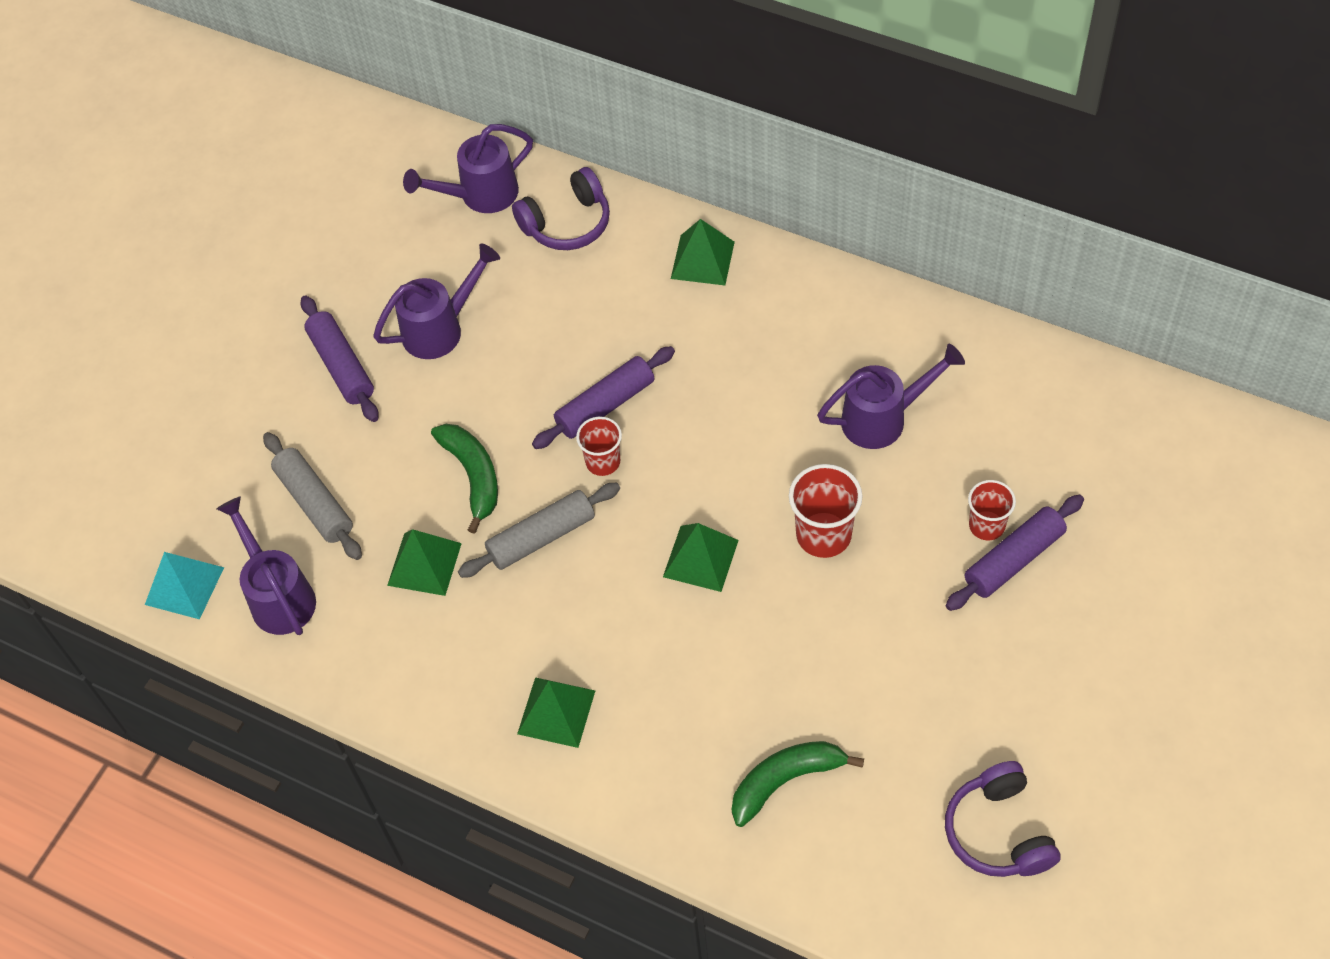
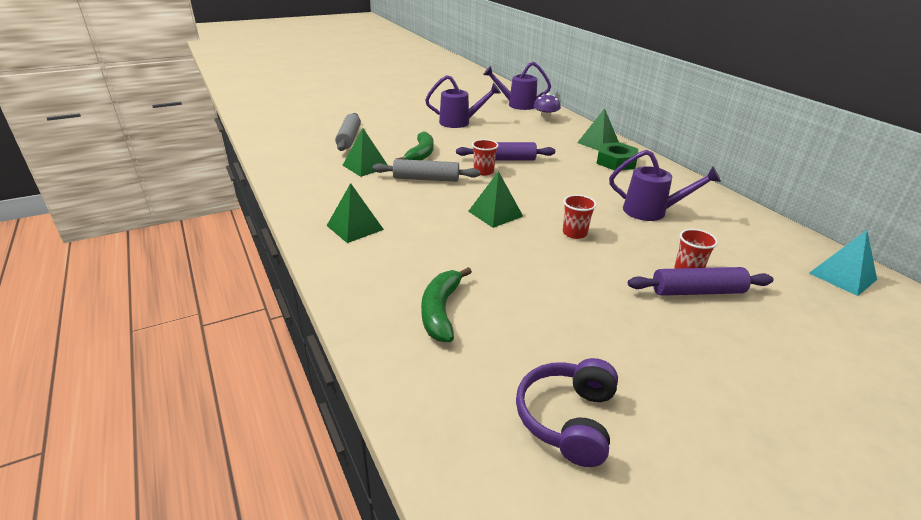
camera: 30 degrees right, 25 degrees down
(184, 586) = (271, 137): turquoise pyramid -> turquoise pyramid (842, 276)
(279, 596) = (298, 151): purple watering can -> none
(341, 366) = (409, 117): purple rolling pin -> none
(567, 223) = (545, 119): purple headphones -> purple mushroom
(762, 306) = (616, 162): none -> green nut
(785, 781) = (441, 311): green banana -> green banana turned 90 degrees counterclockwise
(823, 535) = (574, 233): red cup -> red cup, size x0.65

